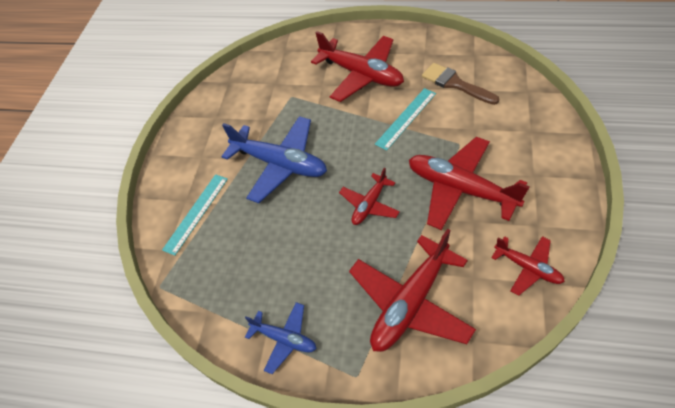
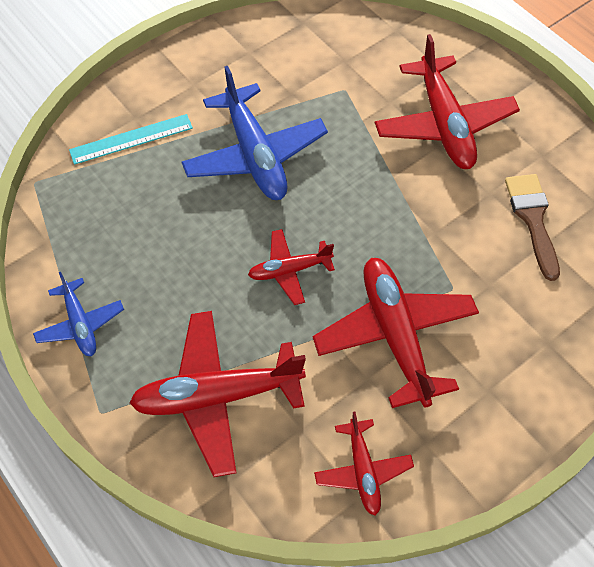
camera: 35 degrees right, 5 degrees up
(406, 118) = (432, 212): turquoise ruler -> none

